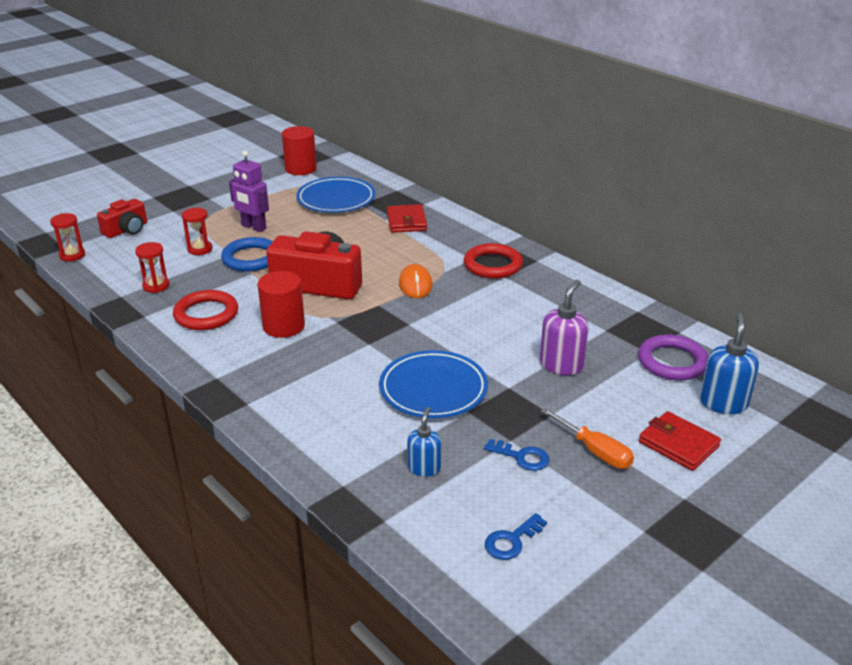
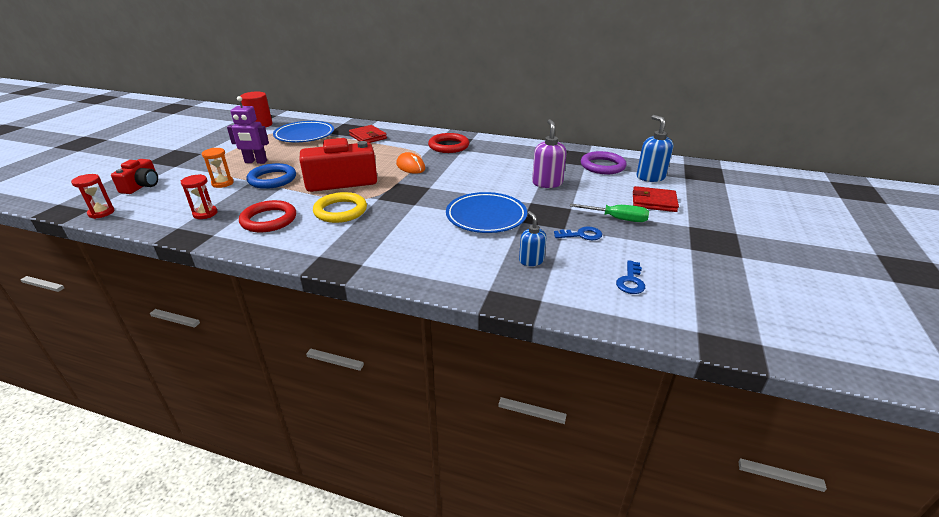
camera: 30 degrees left, 0 degrees up
(200, 249) = (222, 183): red hourglass -> orange hourglass
(283, 326) = (340, 211): red cylinder -> yellow ring
(594, 451) = (617, 219): orange screwdriver -> green screwdriver

